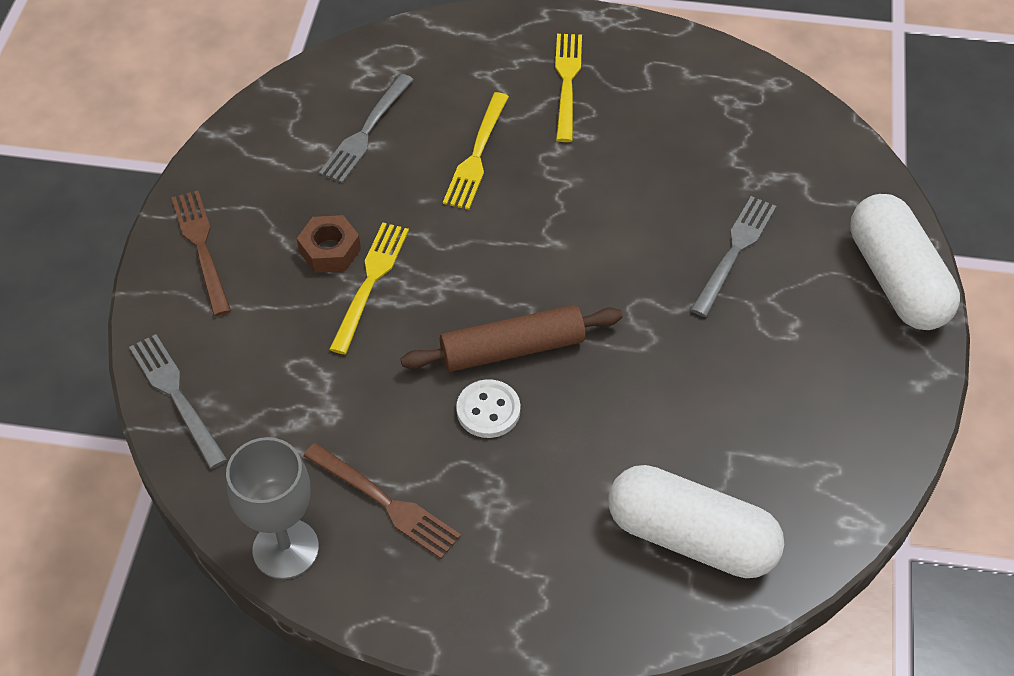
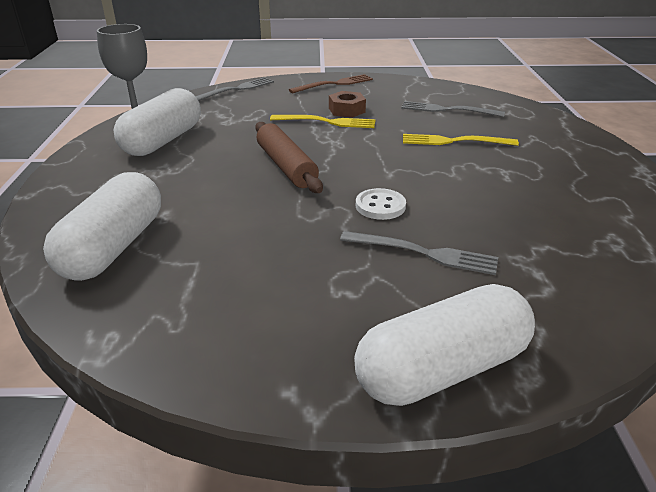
camera: 80 degrees right, 20 degrees down
(387, 503) = (163, 141): brown fork -> white capsule
(488, 410) = (233, 163): white button -> white button (380, 206)
(567, 81) = (557, 165): yellow fork -> none

